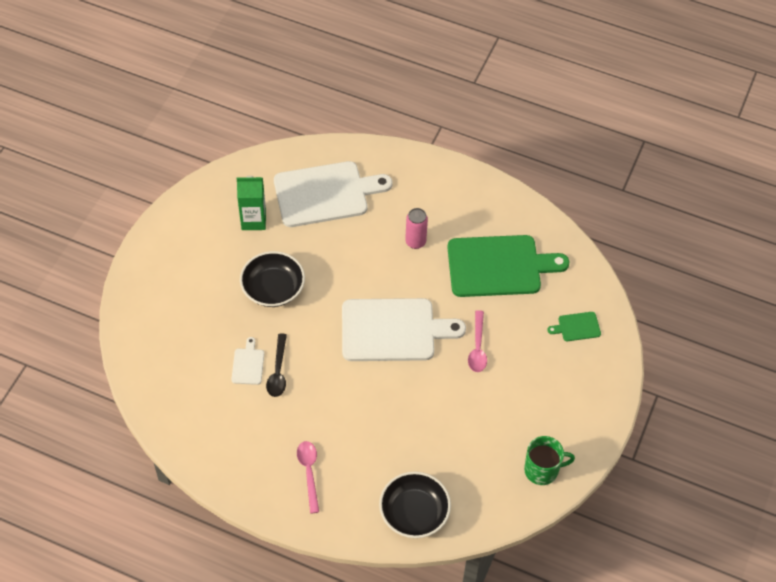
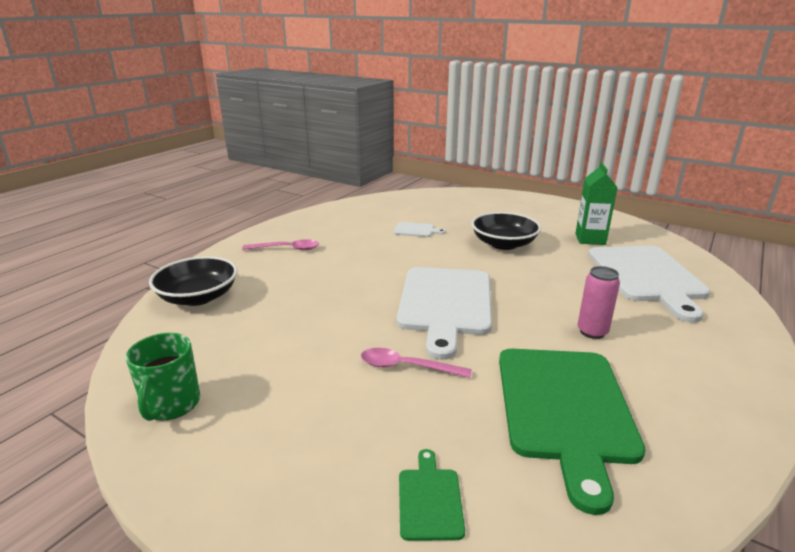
camera: 100 degrees right, 30 degrees down
(278, 371) = (404, 241): black spoon -> none

